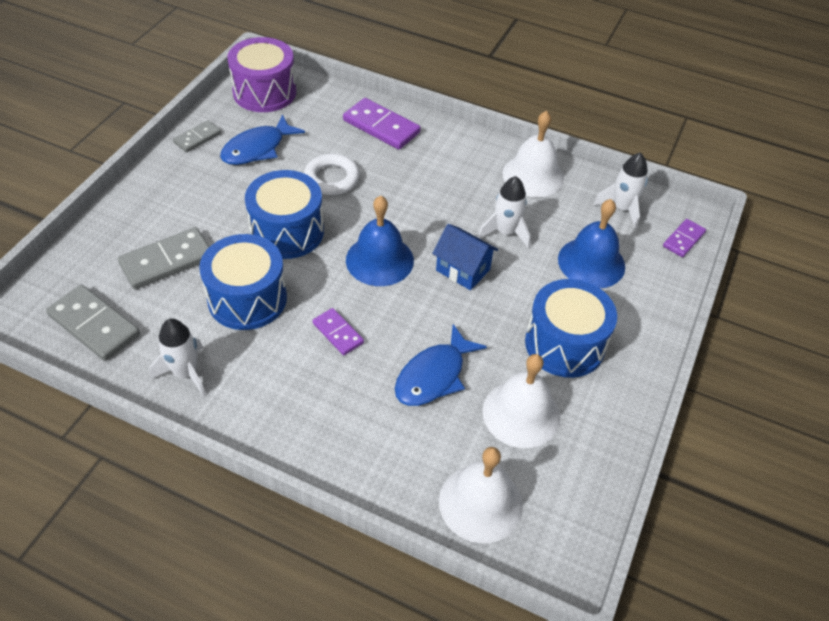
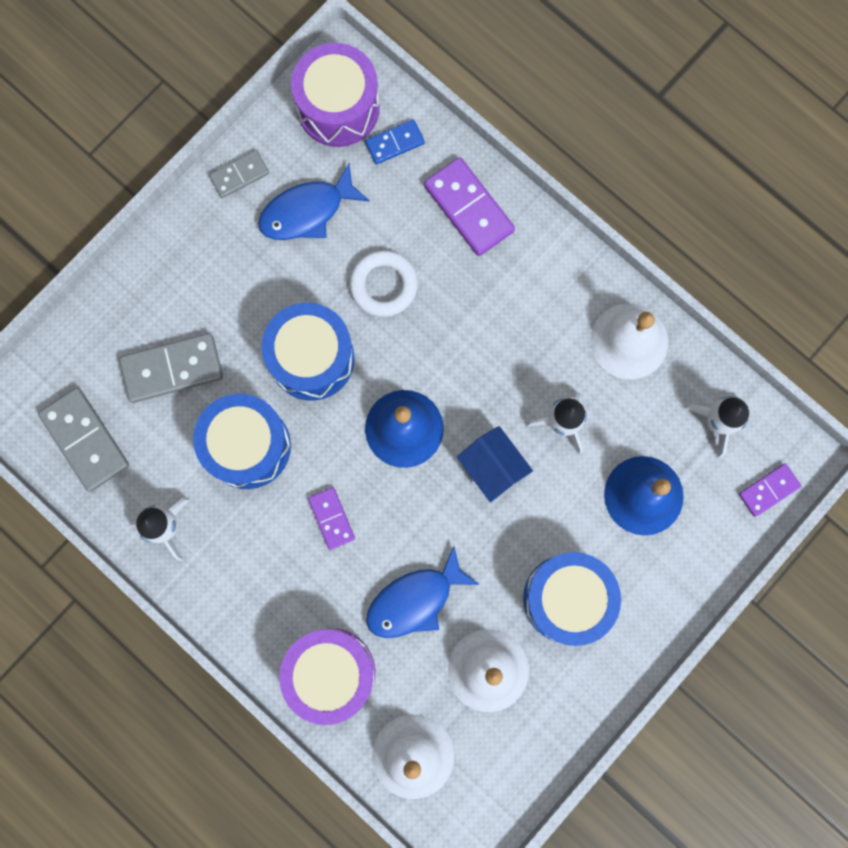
camera: 20 degrees right, 30 degrees up
(313, 103) = (394, 143): none -> blue domino
(376, 452) = (331, 673): none -> purple drum

